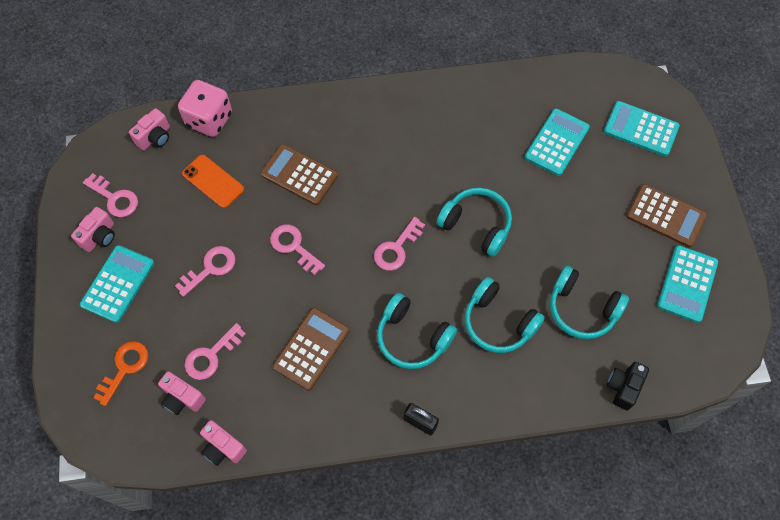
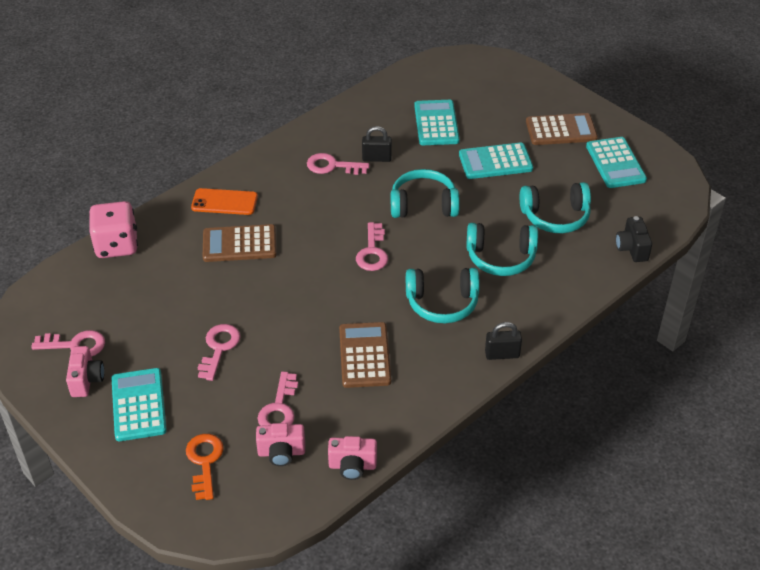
camera: 35 degrees left, 20 degrees down
(155, 137) = (74, 282): pink camera -> none
(213, 181) = (162, 286): orange phone -> orange phone (224, 202)
(293, 246) = (281, 295): pink key -> pink key (332, 166)
(475, 151) = (376, 158): none -> black padlock
(641, 129) = (492, 86): turquoise calculator -> turquoise calculator (495, 162)

